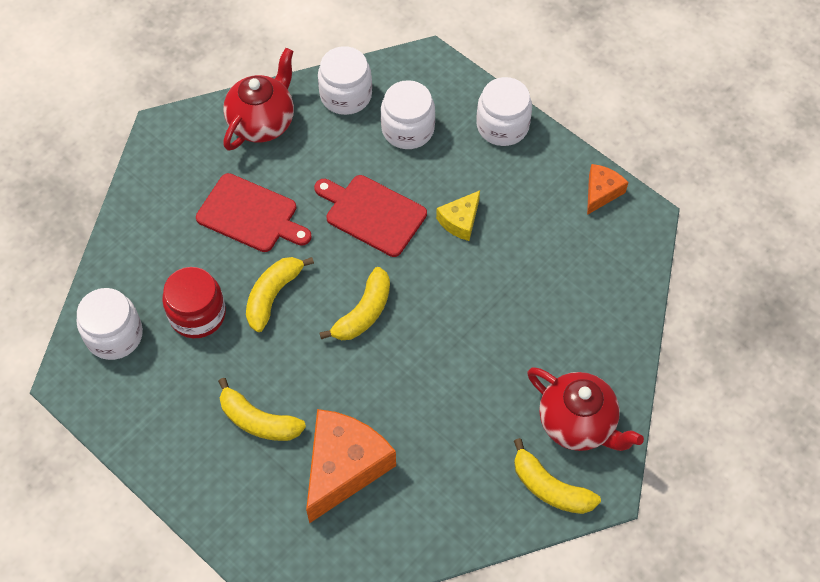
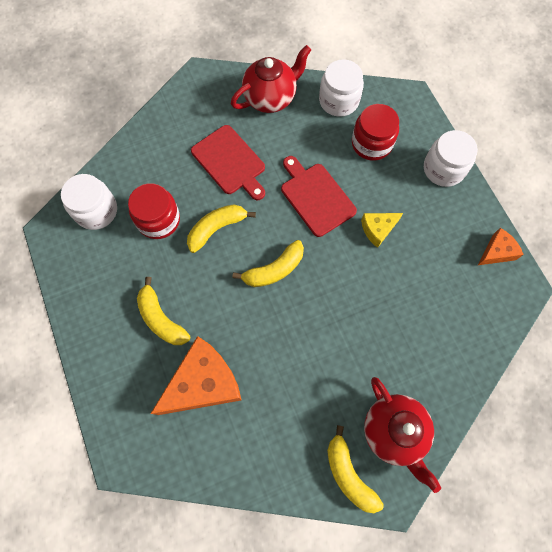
camera: 25 degrees right, 10 degrees up
(408, 129) = (371, 143): white jar -> red jar

